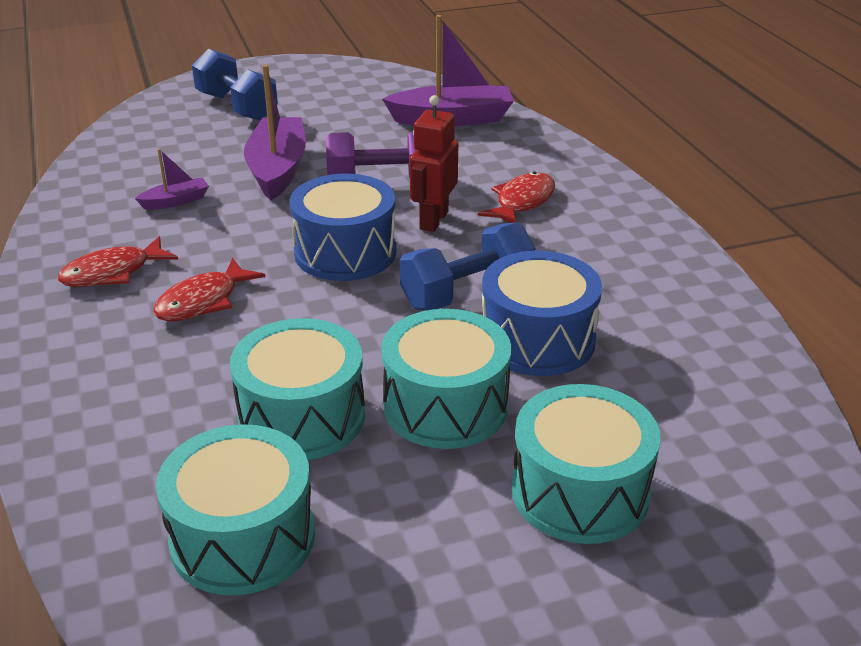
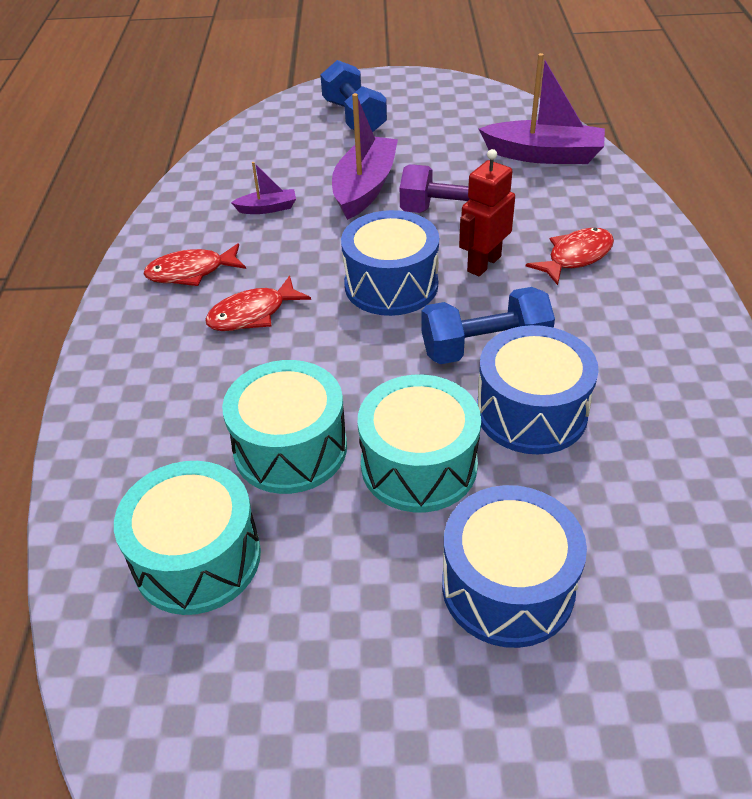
camera: 20 degrees right, 10 degrees up
(580, 491) = (507, 586): turquoise drum -> blue drum

